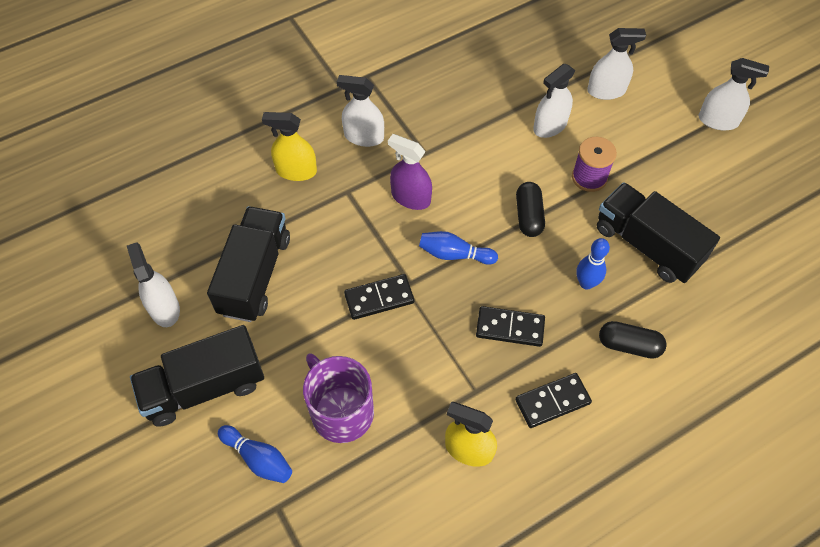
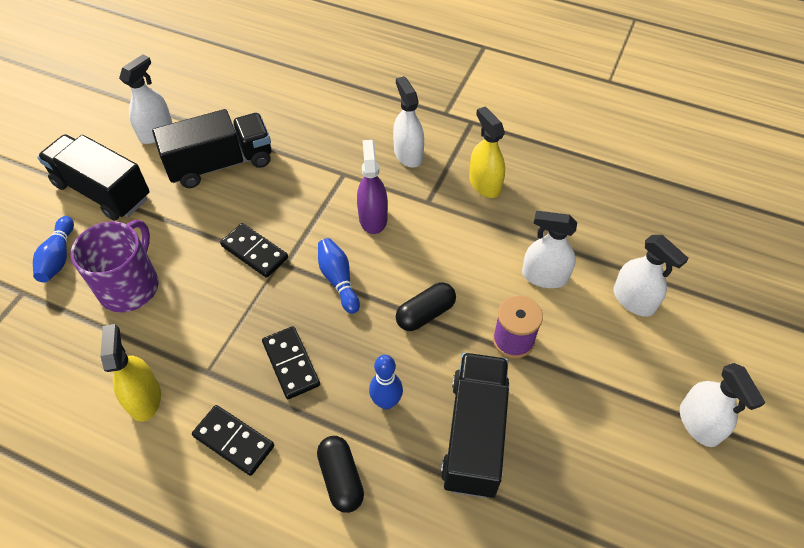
camera: 55 degrees right, 5 degrees down
(296, 171) = (337, 133): yellow spray bottle -> yellow spray bottle (484, 184)

